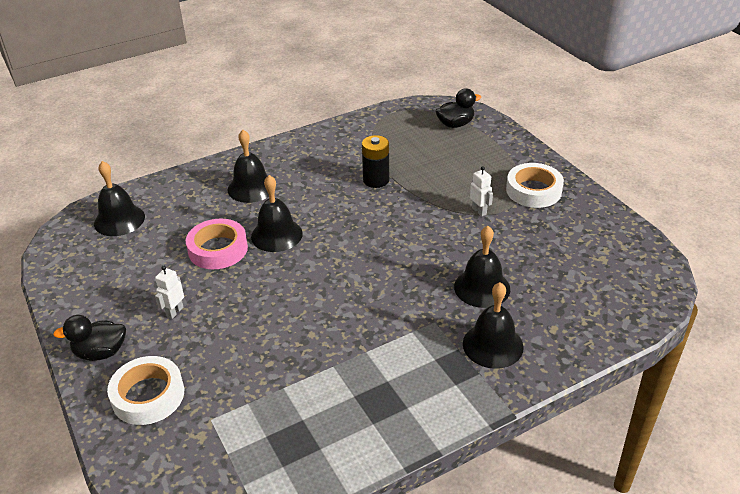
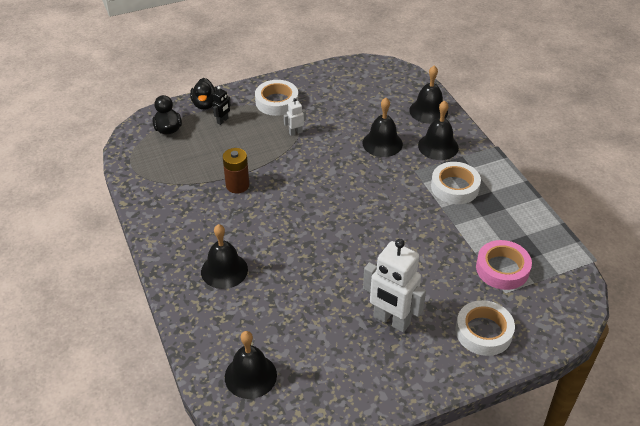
camera: 85 degrees left, 5 degrees up
(100, 352) = (436, 369): black duck -> black duck (205, 104)
(174, 312) = (391, 320): white robot -> white robot, size x2.21
(218, 249) = (312, 293): pink tape -> pink tape (502, 269)
(276, 235) = (300, 253): black bell -> black bell (428, 111)
(376, 180) = (237, 185): black battery -> brown battery
(408, 365) = (454, 187): none -> white tape
(482, 156) = (222, 121): none -> black robot

